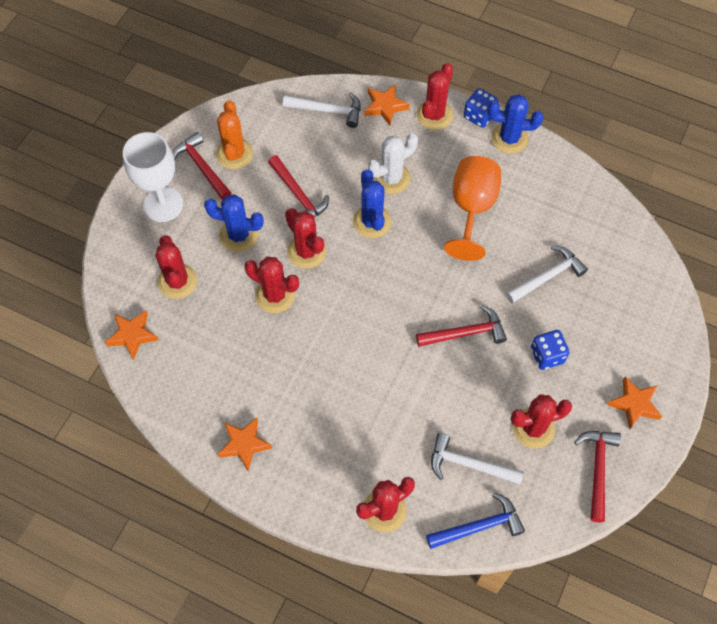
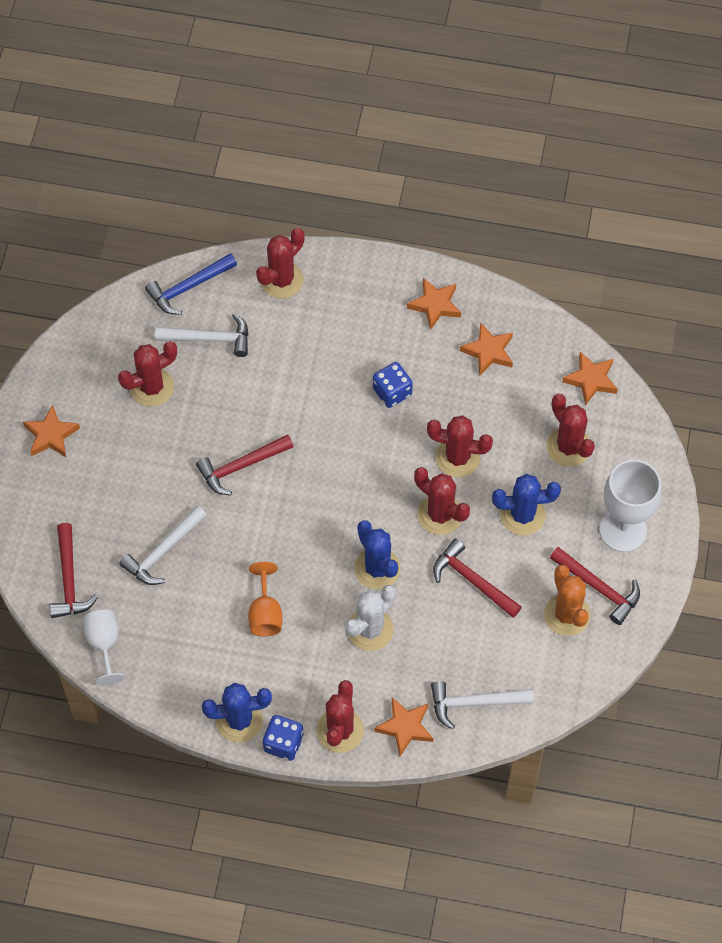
camera: 165 degrees right, 0 degrees up
(212, 385) = (488, 351): none -> orange star
(472, 209) = (265, 613): orange goblet -> orange goblet, size x0.60
(547, 355) = (149, 463): blue dice -> blue dice (392, 392)
(597, 470) = (82, 363): red hammer -> red hammer (69, 579)
(607, 215) = (104, 644): none -> white goblet

